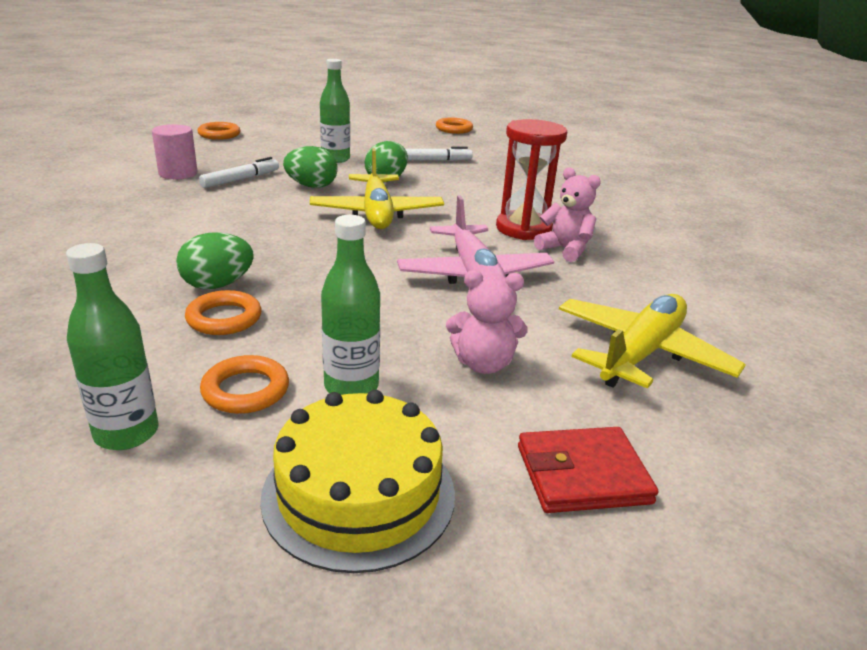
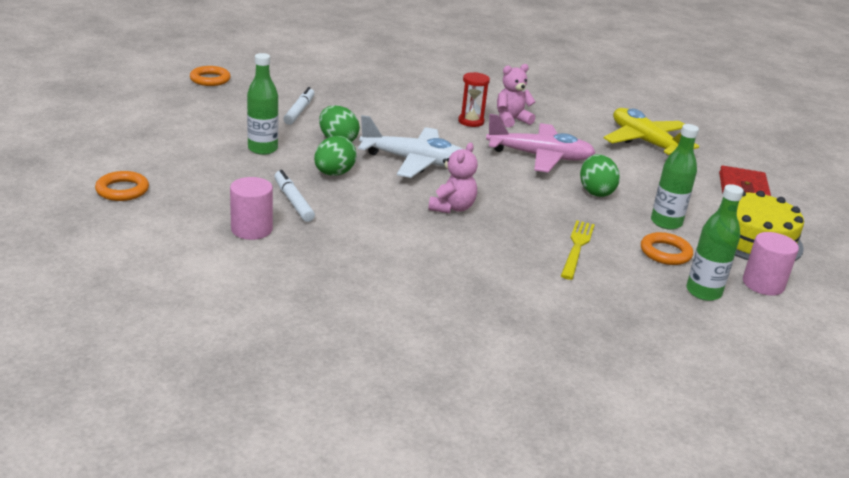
camera: 70 degrees left, 0 degrees up
(175, 507) = (763, 284): none -> pink cylinder
(217, 285) = (525, 243): green egg -> green egg (595, 192)
(224, 318) = (577, 247): orange ring -> yellow fork
(377, 213) = (415, 162): yellow plane -> white plane
(483, 364) = (649, 183): pink teddy bear -> pink teddy bear (452, 208)
(523, 229) = (471, 121): red hourglass -> red hourglass, size x0.61

